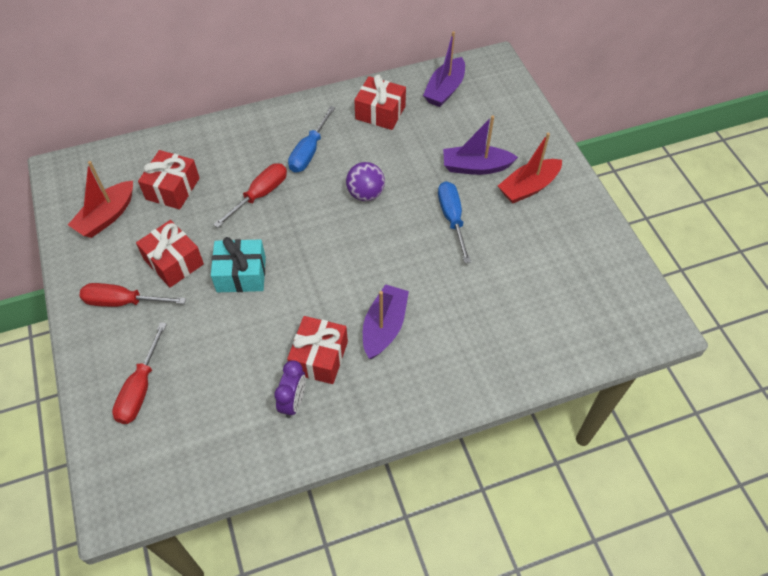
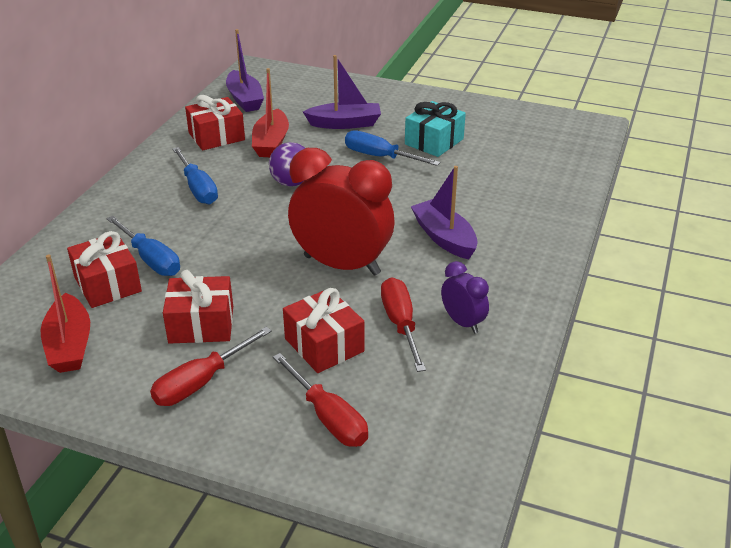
camera: 50 degrees left, 20 degrees down
(213, 189) = (151, 259): none -> blue screwdriver
(241, 274) = (279, 289): turquoise gift -> turquoise gift (434, 142)
(260, 195) = (203, 236): red screwdriver -> red screwdriver (400, 324)
(296, 289) = (342, 265): none -> red clock
(319, 357) = (432, 286): red gift -> red gift (324, 345)
(475, 167) = (345, 123): purple boat -> purple boat turned 135 degrees counterclockwise
(528, 187) = (399, 113): red boat -> red boat (271, 143)

